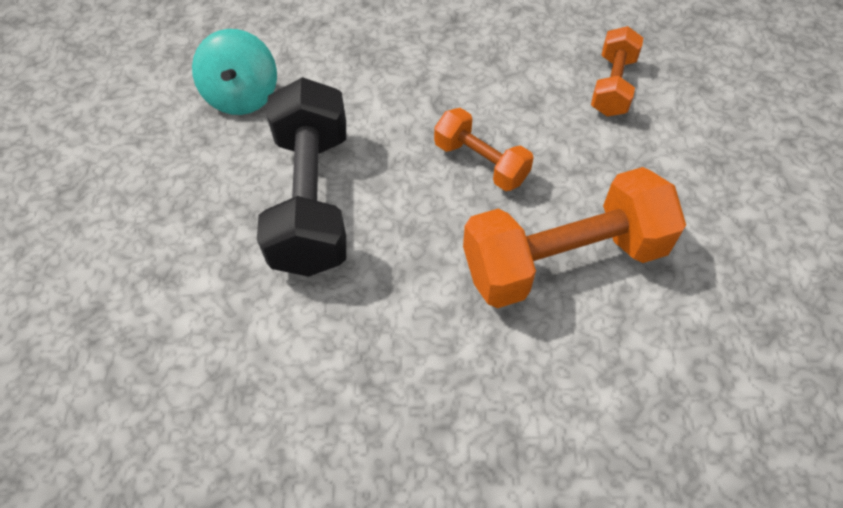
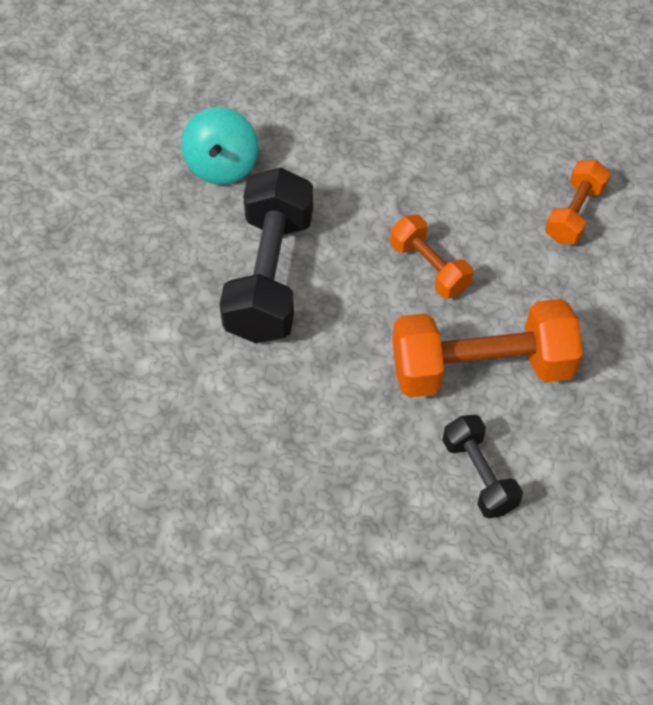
camera: 10 degrees right, 0 degrees up
(595, 384) = (479, 475): none -> black dumbbell

